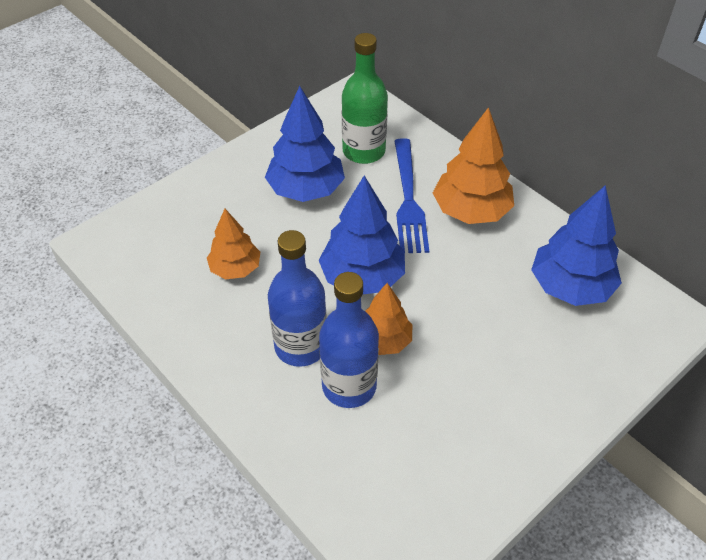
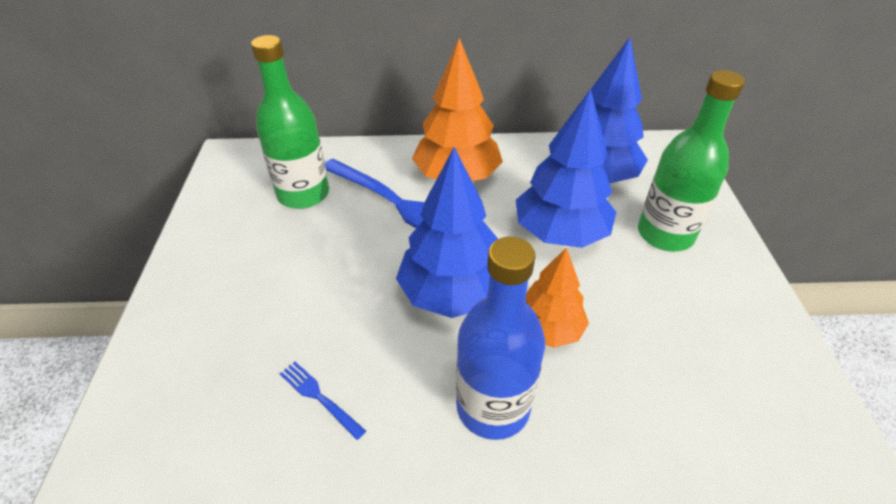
camera: 50 degrees left, 5 degrees down
(235, 268) = (319, 397): orange tree -> blue fork
(306, 190) = (292, 263): blue tree -> blue tree (560, 233)
(349, 386) = (584, 397): blue bottle -> none
(550, 362) = (665, 234): none -> green bottle

